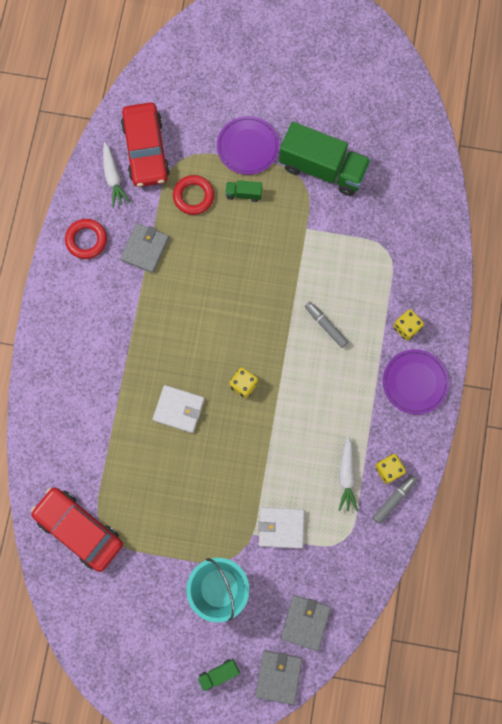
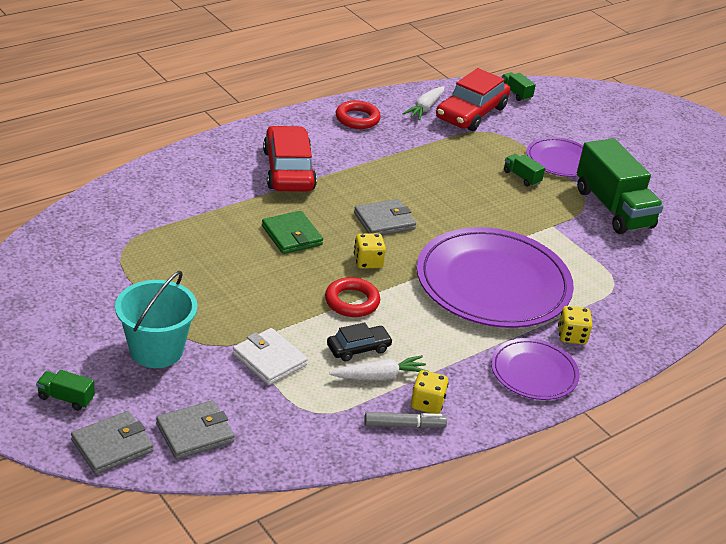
camera: 40 degrees right, 40 degrees down
(79, 529) = (106, 233): red car -> red car (288, 170)
(145, 249) = (396, 150): grey wallet -> grey wallet (384, 221)
(149, 91) = (515, 93): none -> green truck
(179, 409) = (292, 235): white wallet -> green wallet
(193, 196) = (476, 153): red ring -> red ring (352, 301)
(314, 466) = (358, 348): none -> black car
(325, 325) = (493, 283): grey marker -> purple plate
(346, 476) = (380, 376): white carrot -> white carrot turned 150 degrees counterclockwise

